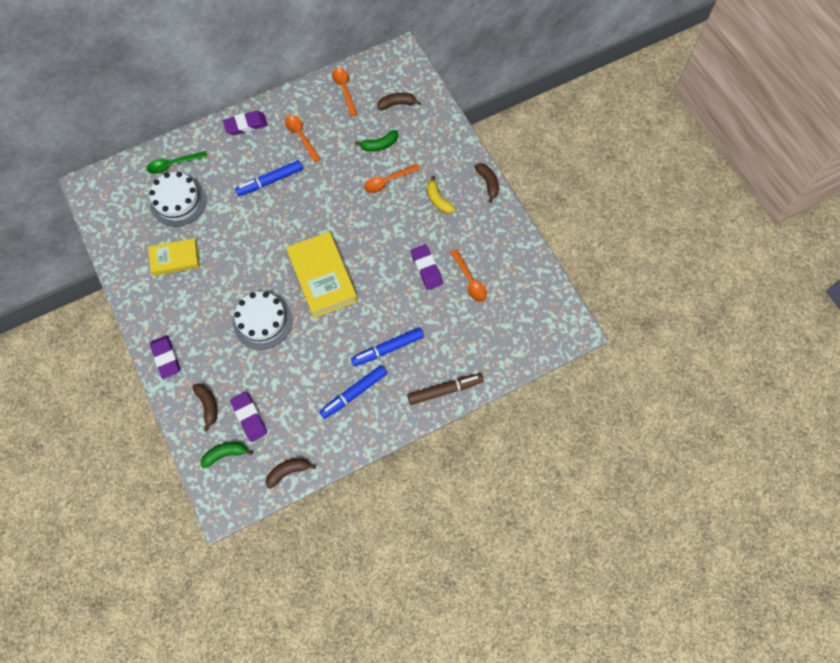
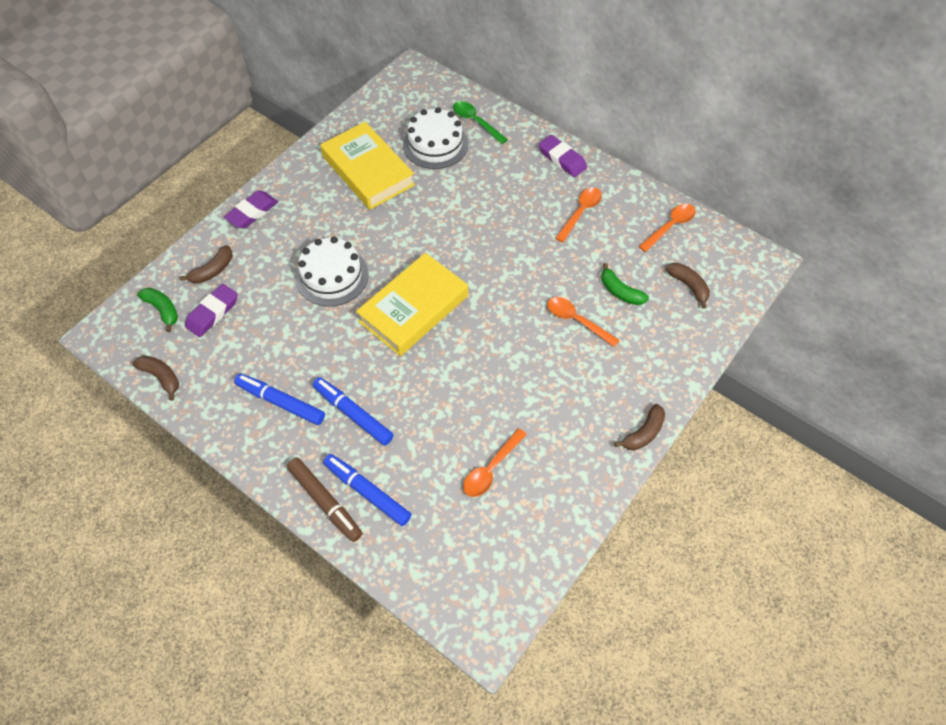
camera: 65 degrees right, 10 degrees down
(175, 259) = (368, 171): yellow book -> yellow book, size x1.63
(270, 181) = (506, 209): blue marker -> blue marker (367, 492)
(426, 268) = (481, 412): purple eraser -> none
(438, 200) = (584, 385): yellow banana -> none

